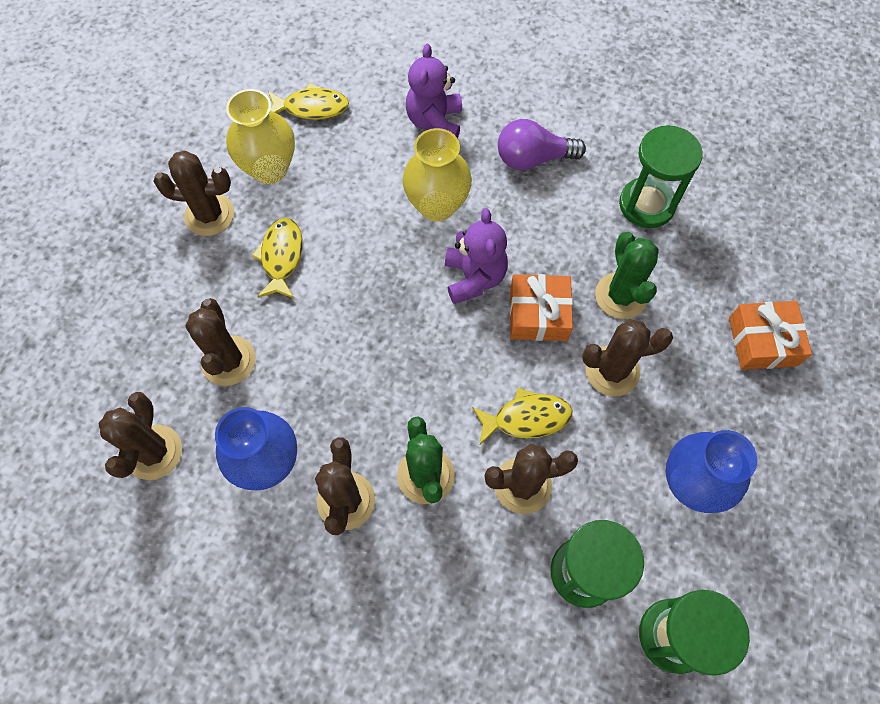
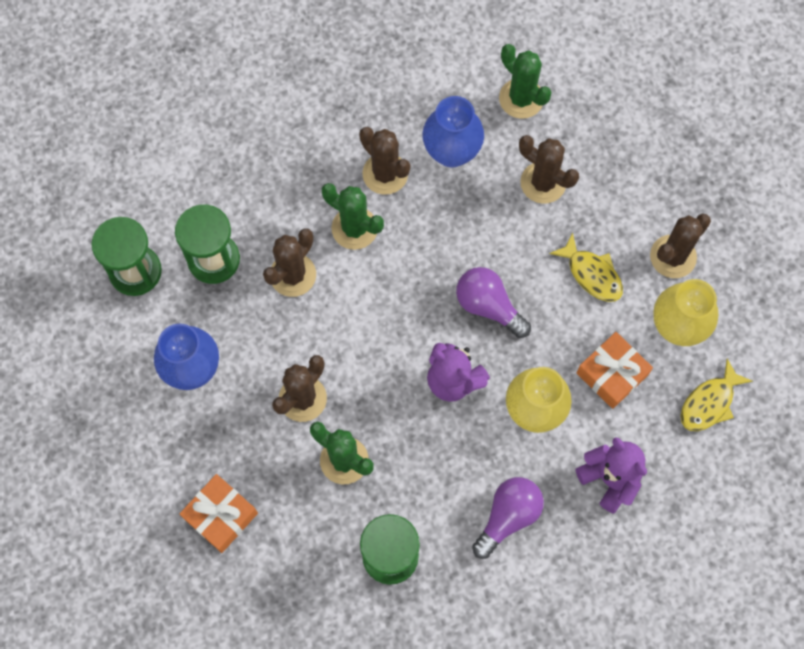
camera: 135 degrees right, 5 degrees up
(154, 452) = (521, 98): brown cactus -> green cactus
(386, 306) = (488, 306): none -> purple light bulb
(526, 418) = (328, 317): yellow fish -> none
(538, 314) = (386, 394): orange gift -> orange gift (612, 374)

